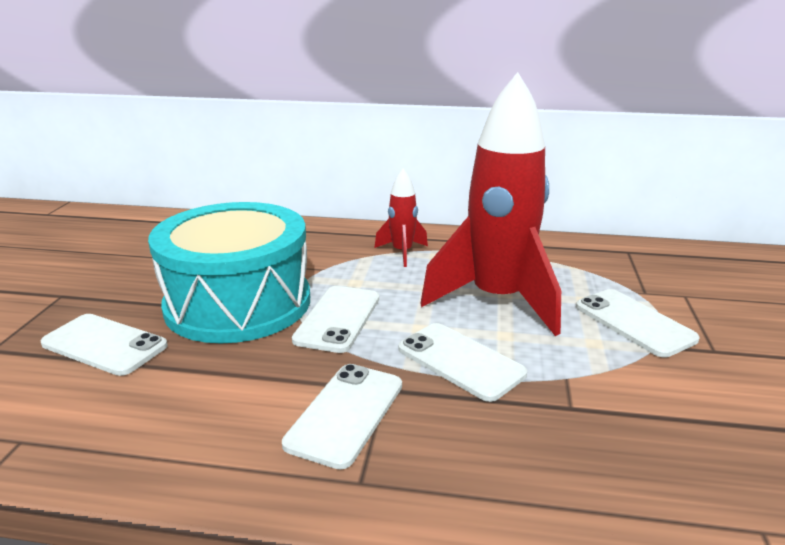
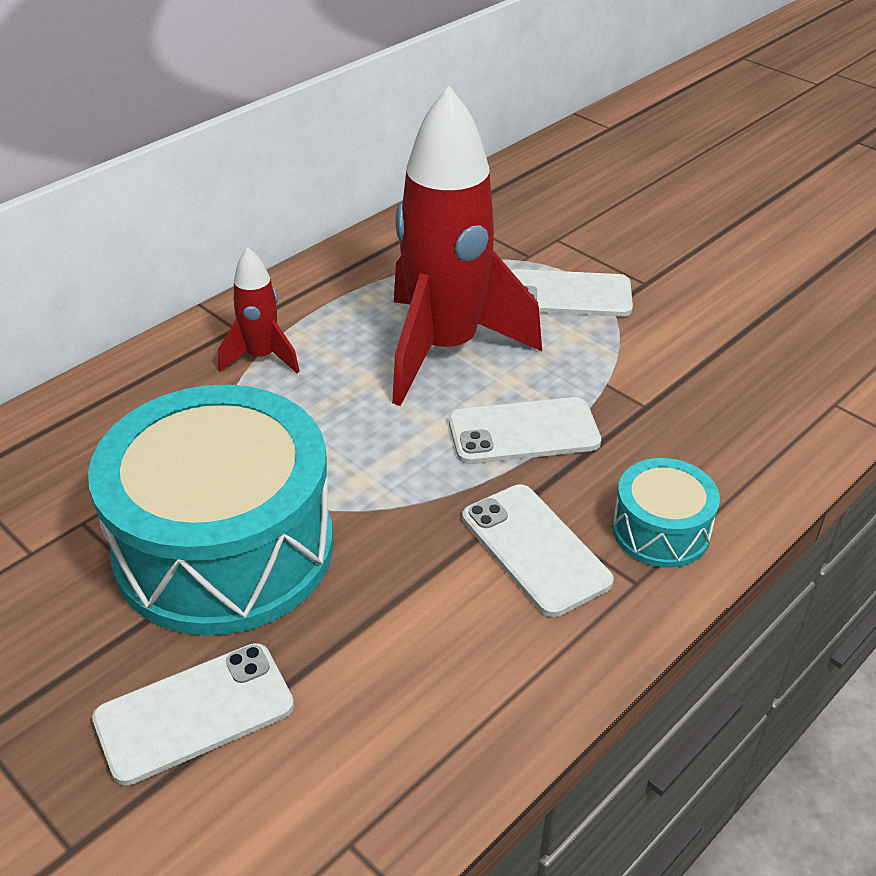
camera: 55 degrees left, 15 degrees up
(338, 319) = (356, 478): white phone -> none
(434, 472) = (660, 530): none -> turquoise drum

